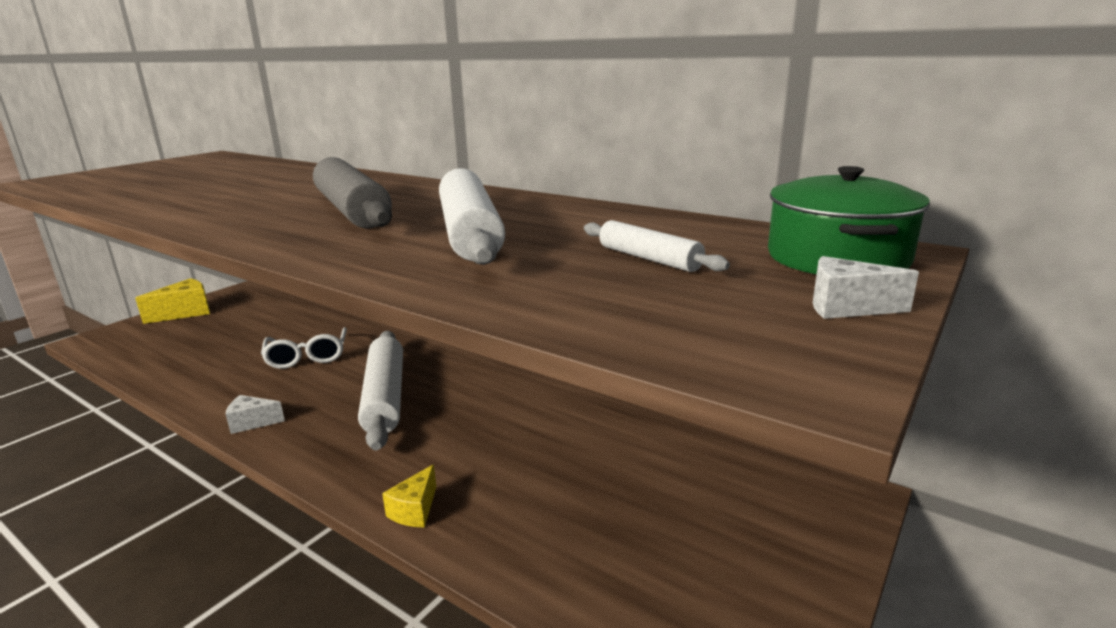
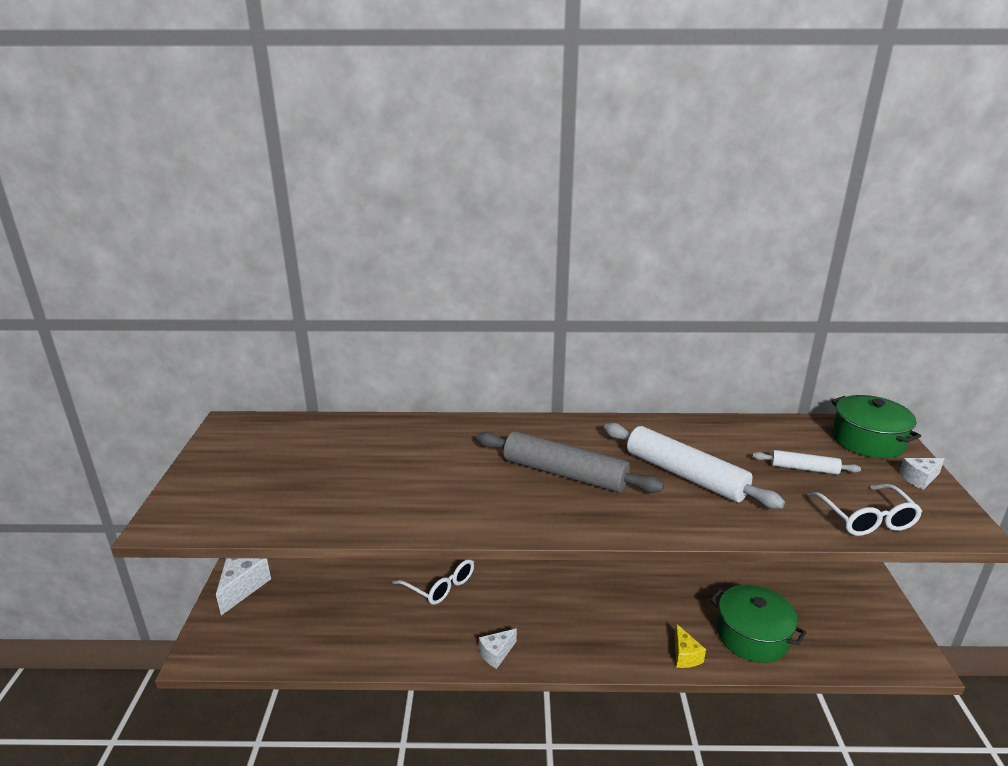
camera: 35 degrees left, 5 degrees up
(185, 312) = (242, 587): yellow cheese -> white cheese
(385, 397) = (551, 591): white rolling pin -> none
(531, 531) = (752, 635): none -> green pot
(621, 317) = (866, 519): none -> white glasses

